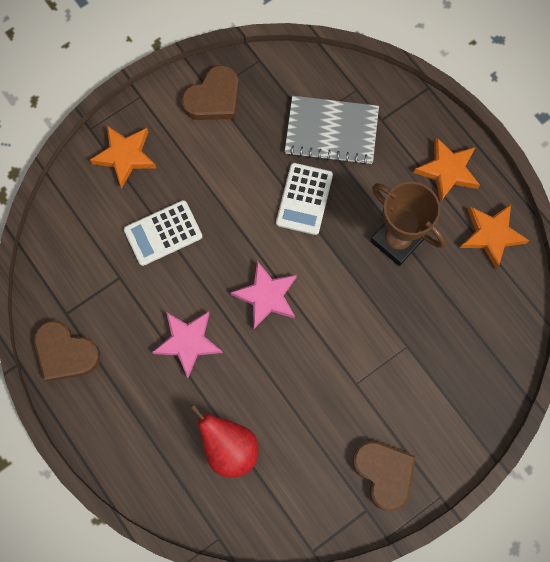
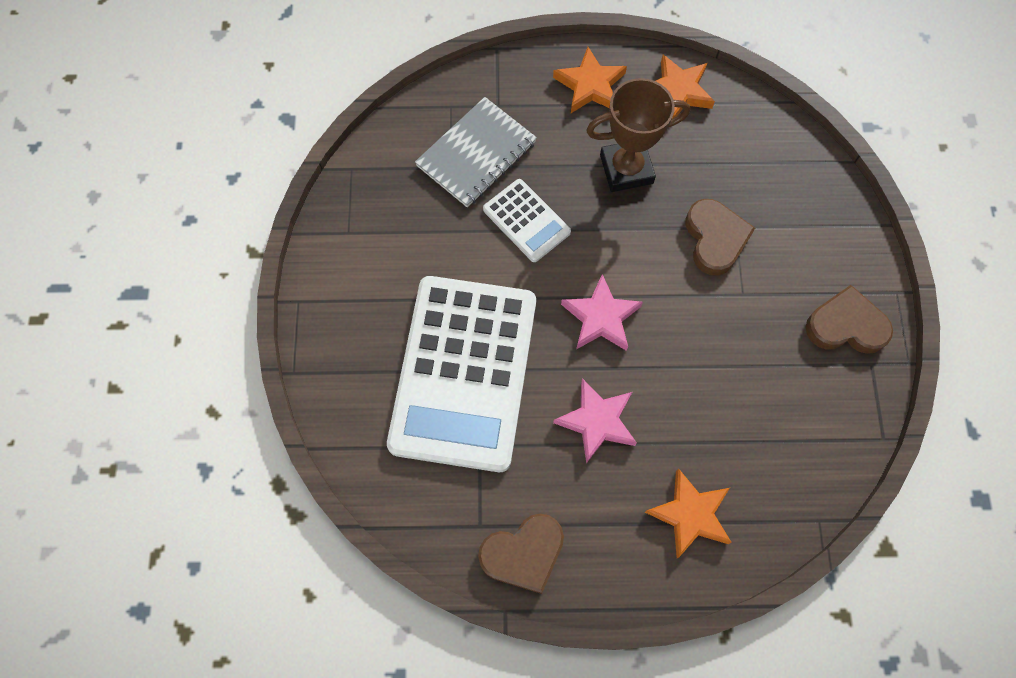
camera: 55 degrees left, 5 degrees down
(125, 156) = (352, 357): orange star -> orange star (690, 514)
(163, 233) = (464, 372): white calculator -> white calculator, size x2.21
(213, 98) = (357, 234): brown heart -> brown heart (715, 239)
(229, 447) = (733, 451): red pear -> none

